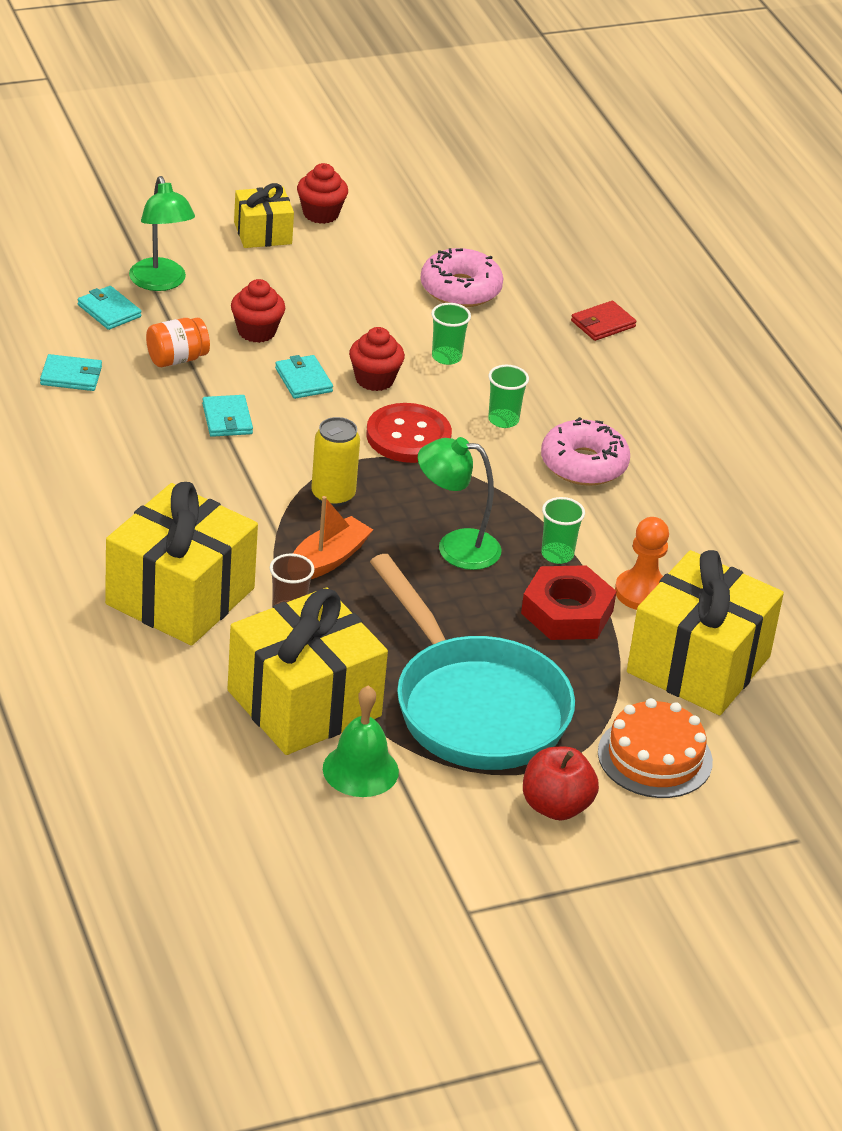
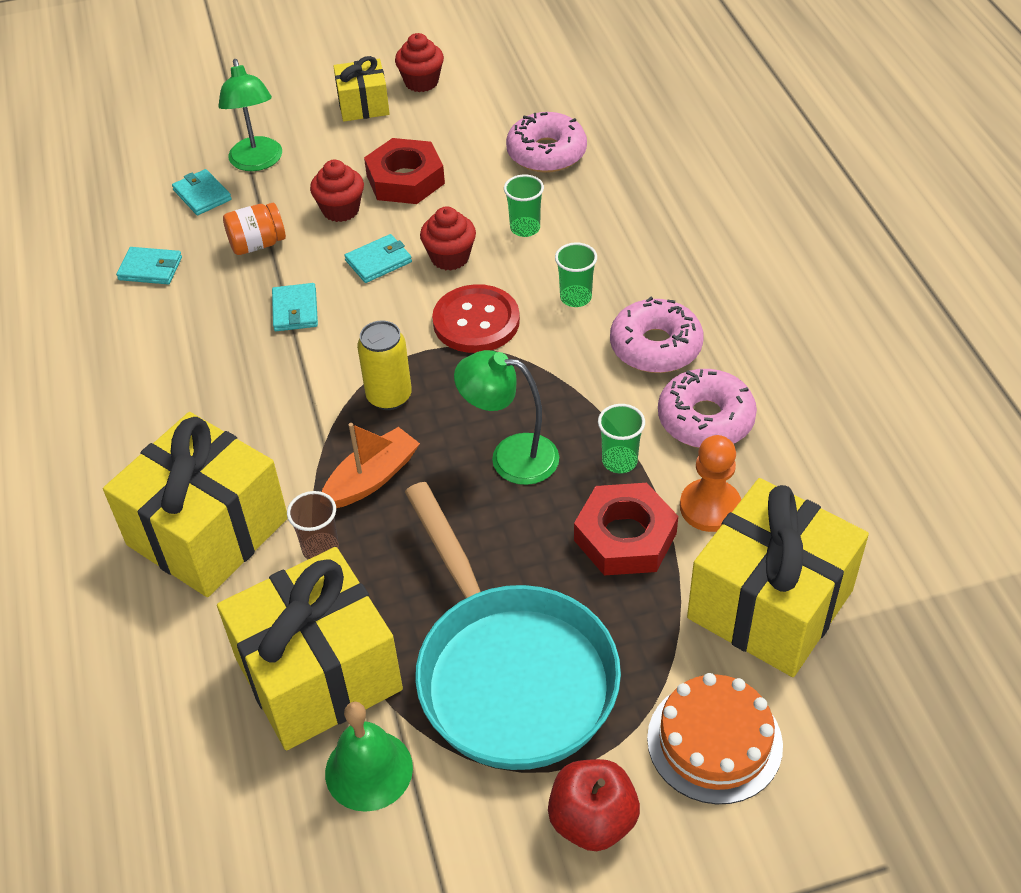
camera: 10 degrees right, 10 degrees up
(303, 380) = (379, 261): turquoise wallet -> turquoise wallet turned 75 degrees clockwise
(318, 306) = (405, 179): none -> red nut
(602, 324) = (685, 183): red wallet -> none
(634, 524) = (705, 419): none -> pink donut

